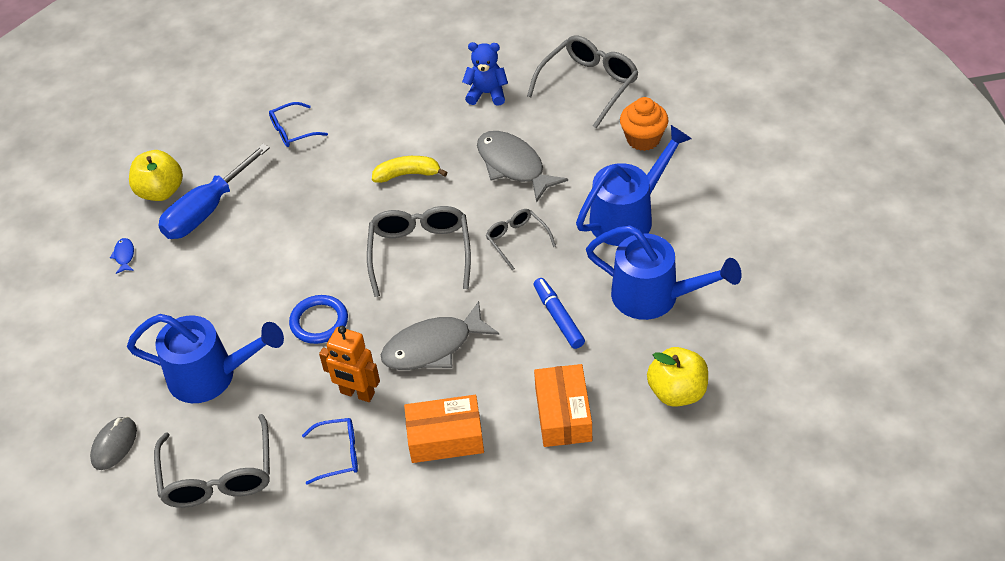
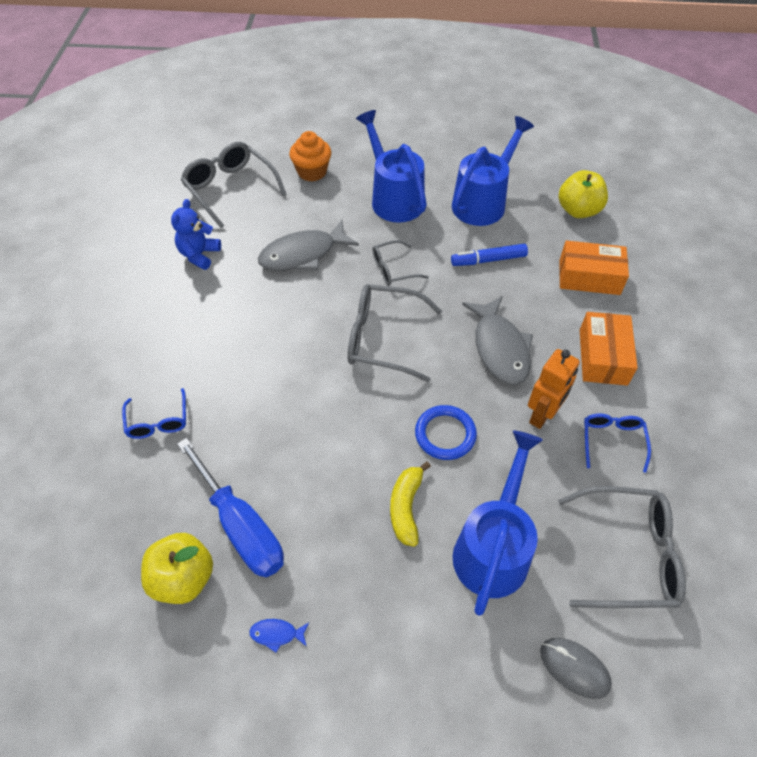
camera: 80 degrees left, 5 degrees up
(407, 174) = (275, 331): yellow banana -> yellow banana (406, 507)

